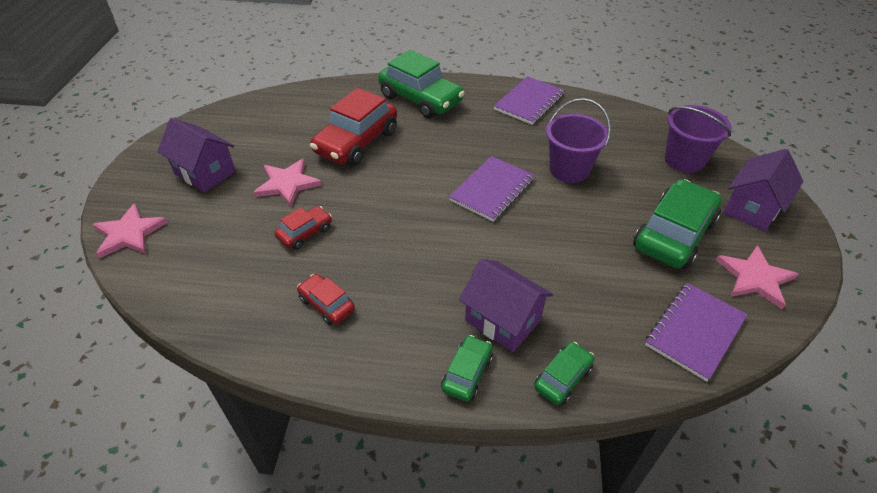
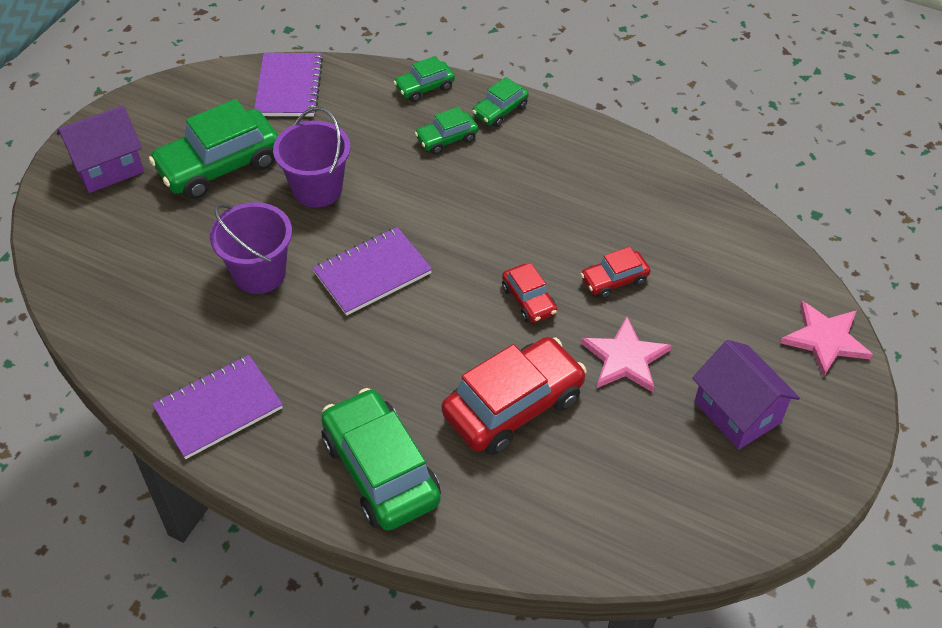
camera: 160 degrees left, 5 degrees up
(327, 304) = (606, 196): red car -> red car (529, 300)
(503, 320) = (447, 139): purple house -> green car
(684, 160) = (110, 245): purple bucket -> purple bucket (317, 189)
(695, 332) = (289, 87): purple notebook -> purple notebook turned 60 degrees counterclockwise
(755, 278) = (189, 109): pink star -> none

